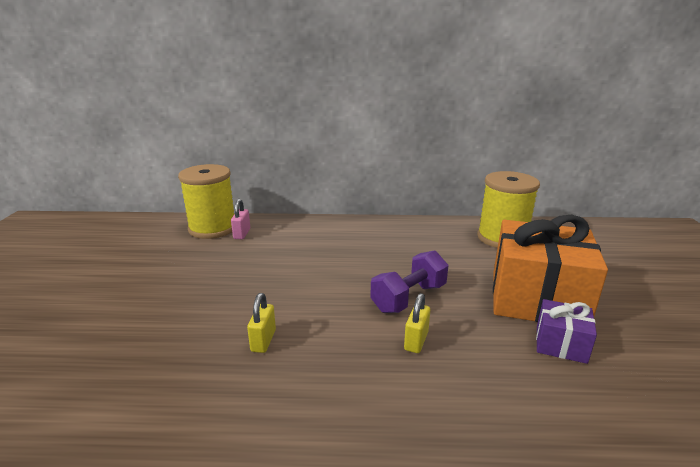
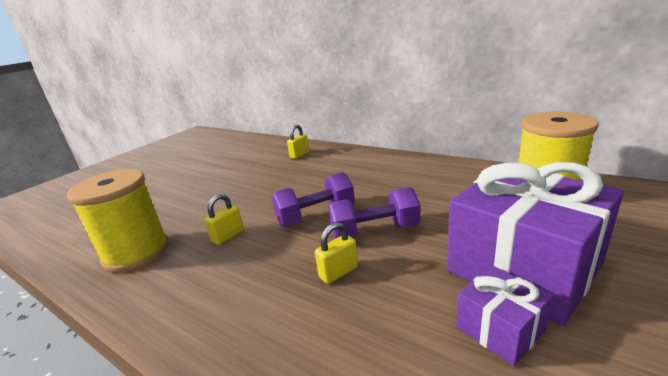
camera: 35 degrees right, 0 degrees up
(213, 228) = (285, 148): yellow spool -> yellow spool (136, 253)
(242, 234) = (299, 155): pink padlock -> yellow padlock
(337, 296) = (316, 215): none -> purple dumbbell
(537, 298) = (522, 268): orange gift -> purple gift

